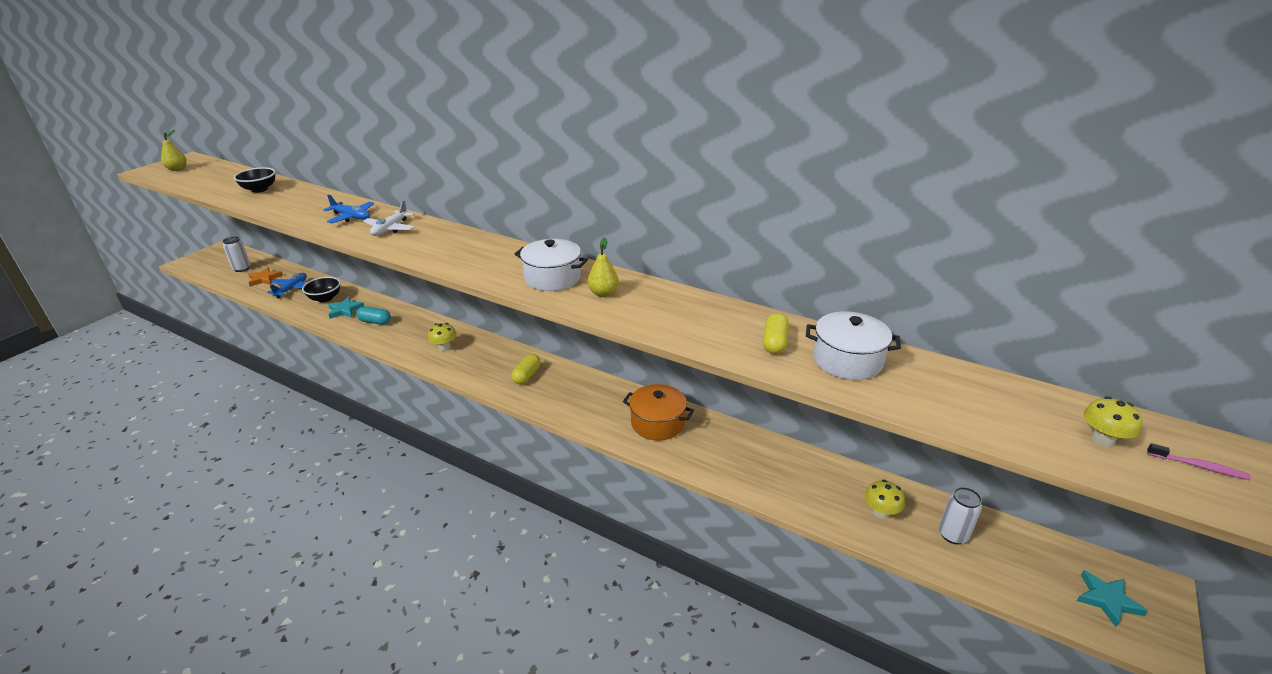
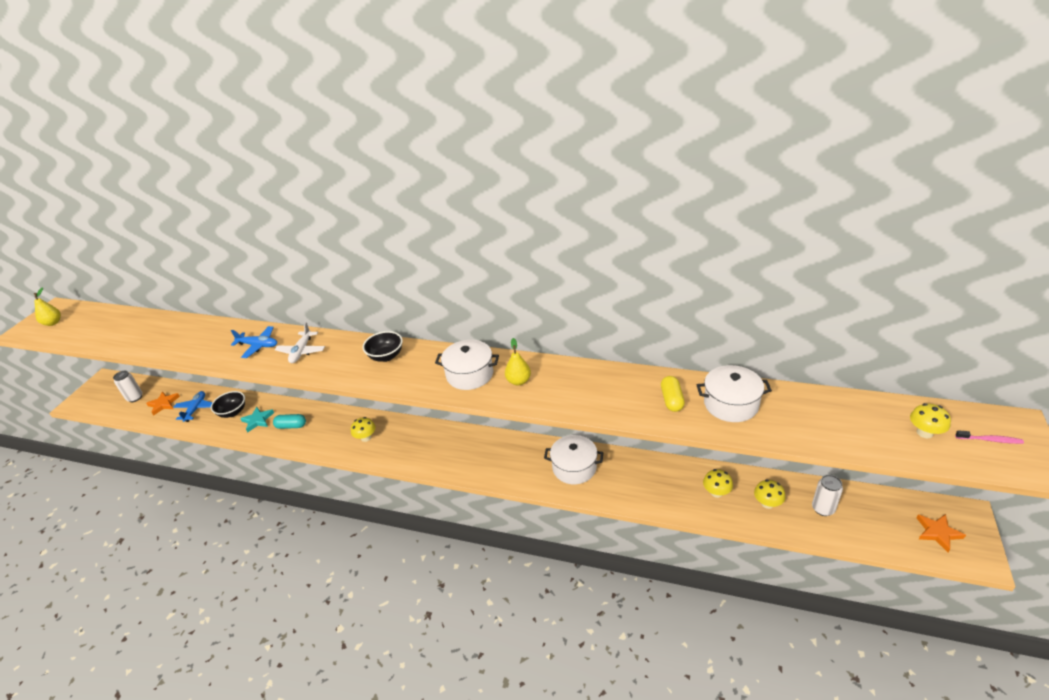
camera: 10 degrees left, 5 degrees up
(259, 189) = (151, 331): black bowl -> black bowl (386, 356)
(527, 375) = (449, 449): yellow capsule -> none
(657, 423) = (574, 468): orange pot -> white pot
(819, 486) = (716, 492): none -> yellow mushroom
(1107, 600) = (938, 533): turquoise star -> orange star

